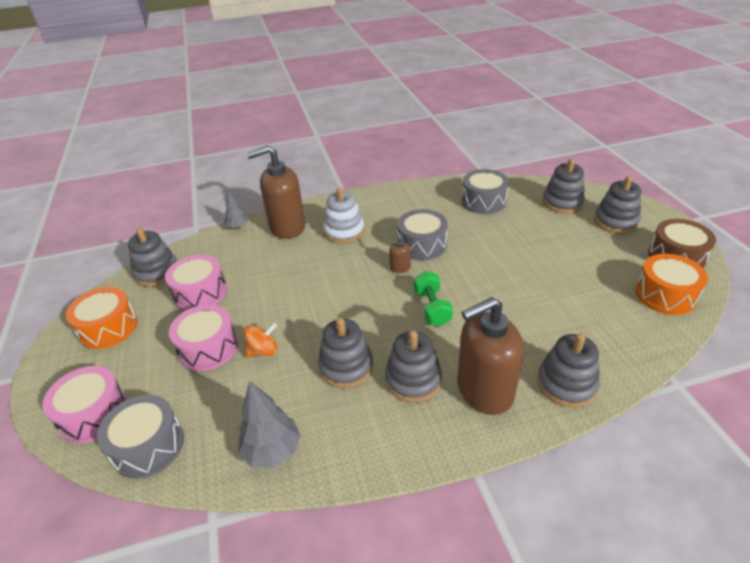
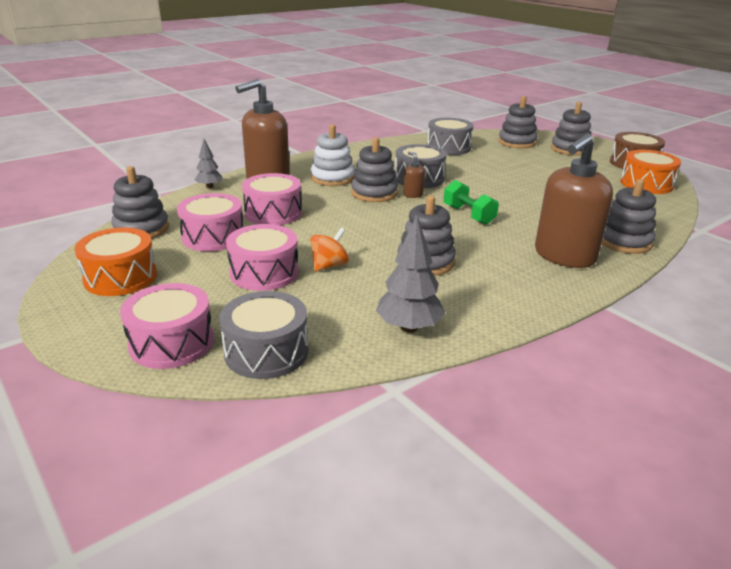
camera: 25 degrees left, 10 degrees down
(264, 271) = (273, 213): none -> pink drum
(413, 380) = (496, 260): grey stacking toy -> grey stacking toy (374, 193)

